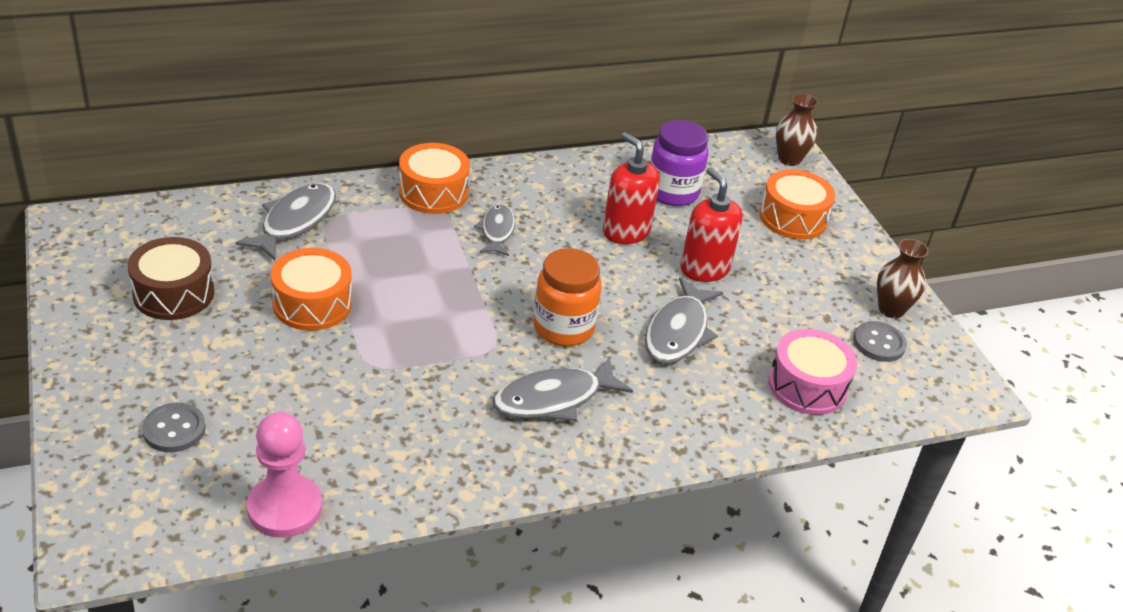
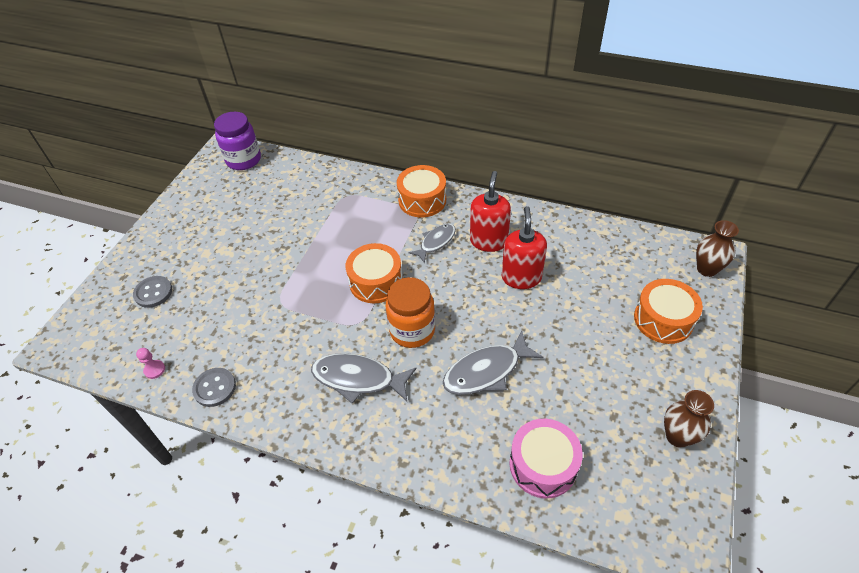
camera: 45 degrees right, 10 degrees up
(173, 293) = (229, 210): brown drum -> none
(285, 508) = (154, 370): pink pawn -> pink pawn, size x0.43
(295, 221) = (327, 190): grey fish -> none
(312, 304) = (287, 247): orange drum -> orange drum (376, 282)
(672, 192) = (584, 261): purple jar -> purple jar (243, 160)
(704, 269) = (552, 331): red soap dispenser -> red soap dispenser (488, 241)
(879, 343) = (638, 460): grey button -> grey button (215, 388)

